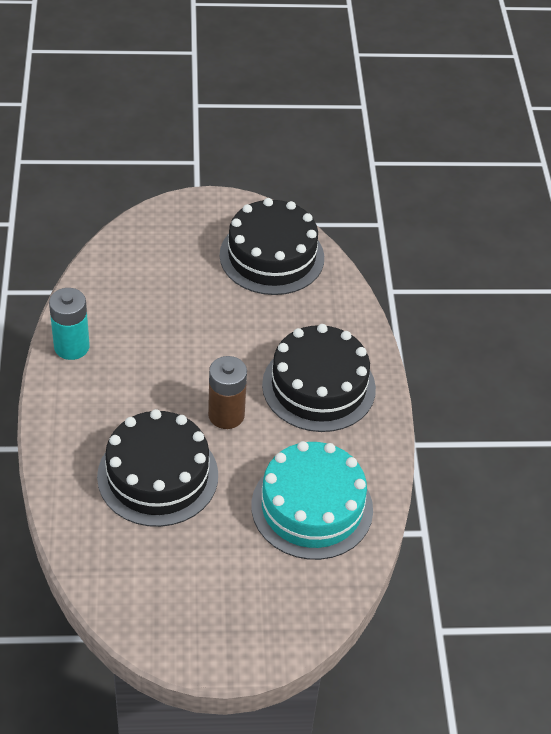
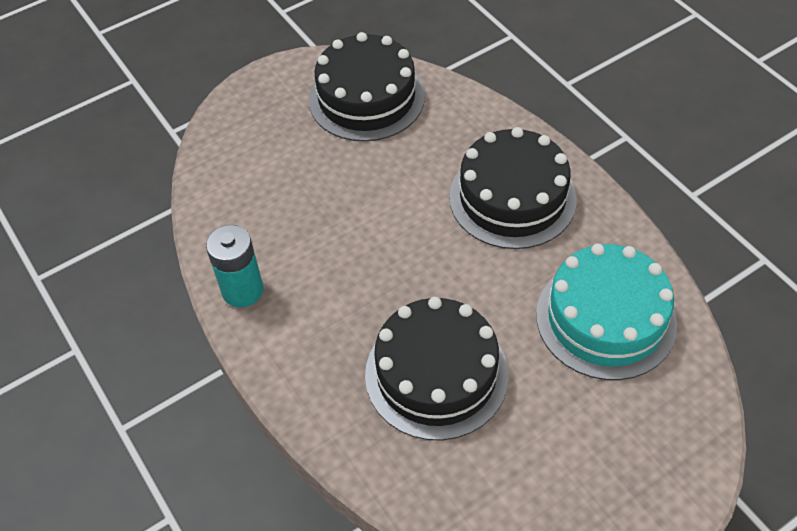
camera: 25 degrees left, 5 degrees up
(226, 415) = (451, 273): brown battery -> none

